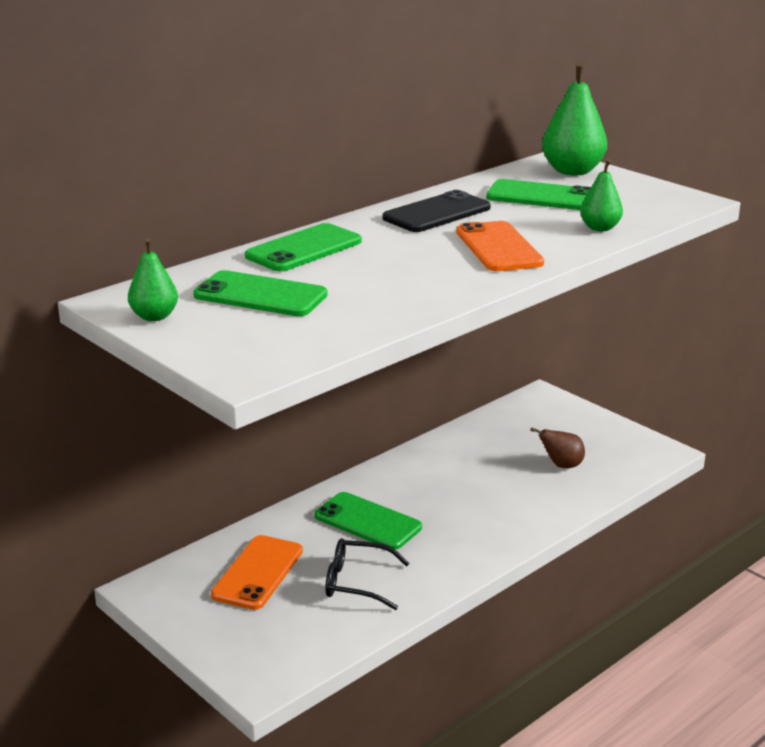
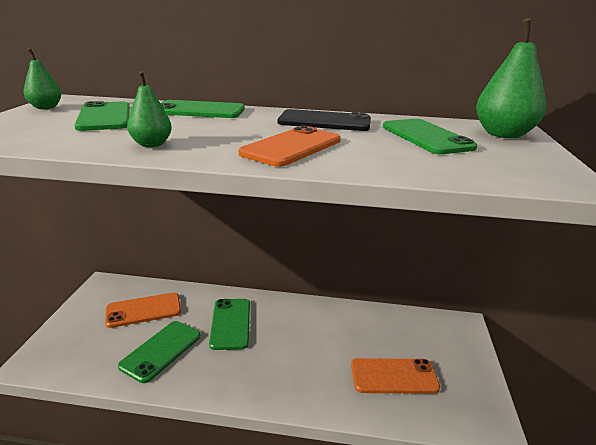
camera: 50 degrees right, 0 degrees up
(357, 582) = (161, 351): black glasses -> green phone
(561, 465) = (394, 376): brown pear -> orange phone
(600, 228) = (407, 166): green pear -> green pear (151, 144)

